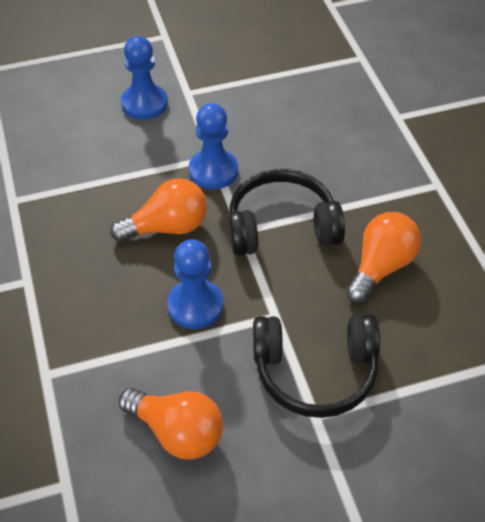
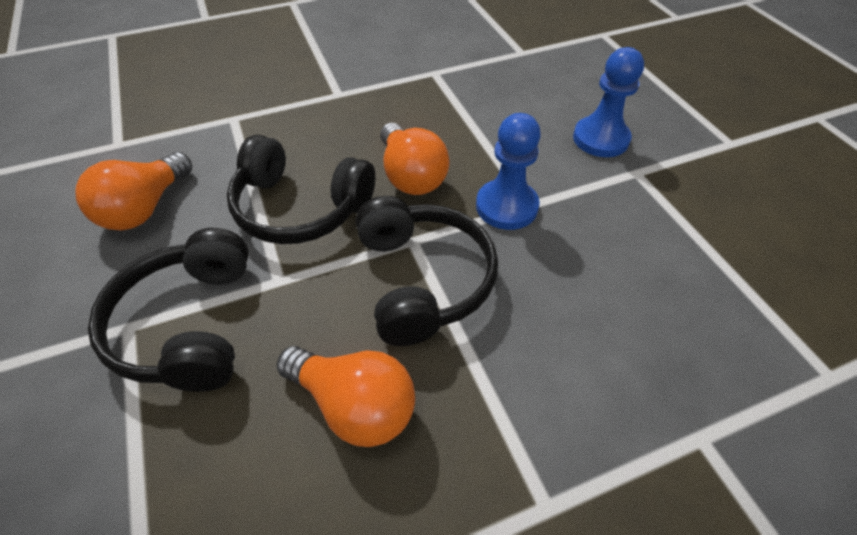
camera: 85 degrees right, 0 degrees up
(195, 305) = (300, 208): blue pawn -> black headphones

